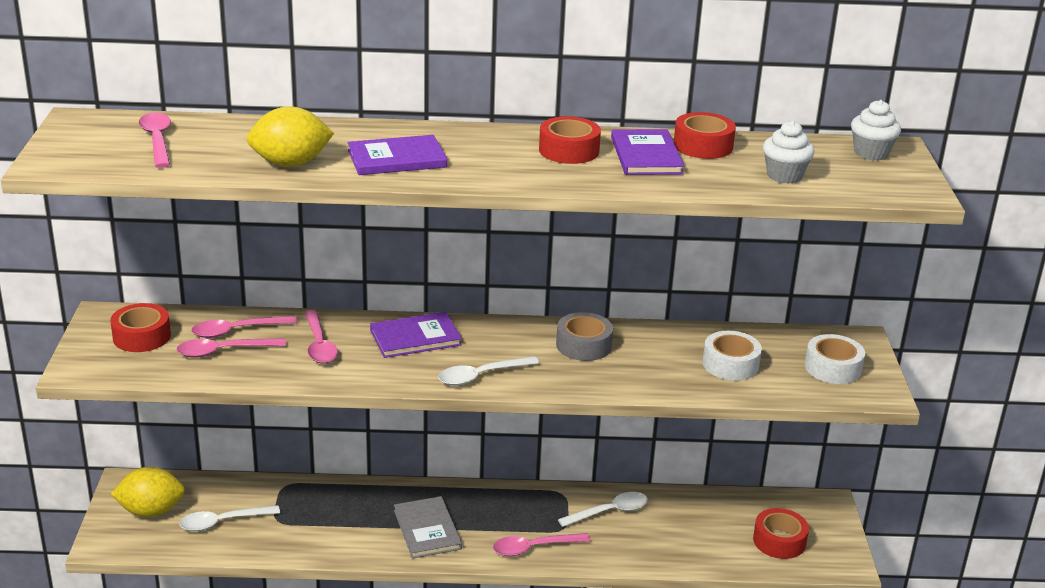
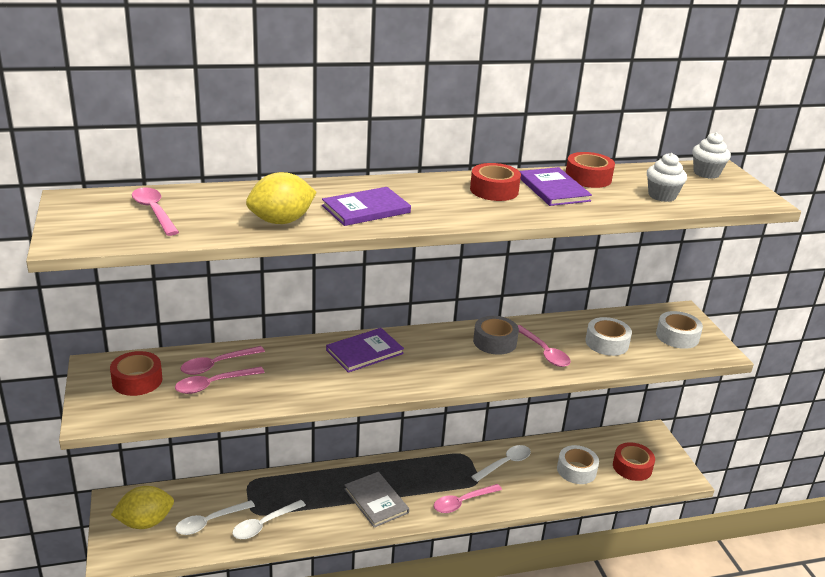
camera: 15 degrees left, 0 degrees up
(319, 345) = (291, 368): pink spoon -> pink spoon (544, 352)
(481, 376) = (431, 377): white spoon -> white spoon (264, 525)
(701, 533) = (576, 470): none -> white tape

